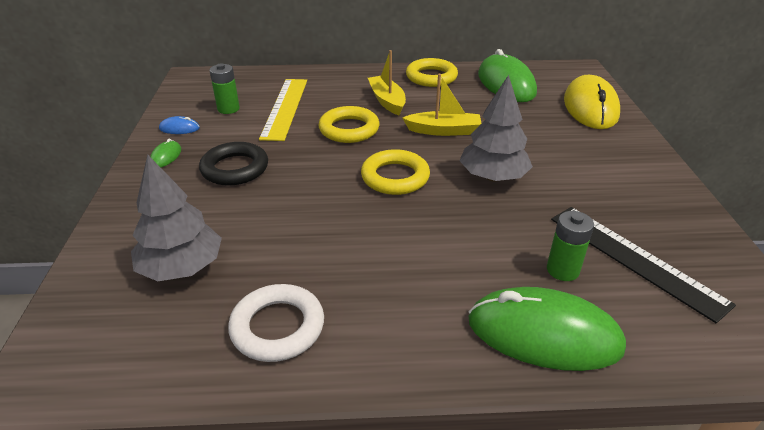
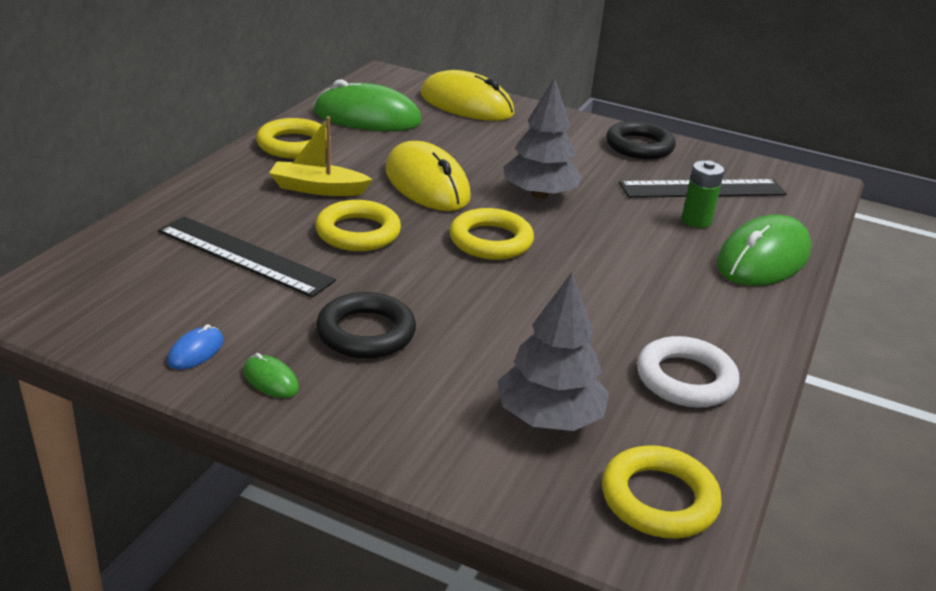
camera: 65 degrees left, 5 degrees down
(104, 350) = (659, 499): none -> yellow ring
(228, 109) = (187, 298): green battery -> none
(285, 108) = (244, 256): yellow ruler -> black ruler
(444, 131) = (427, 184): yellow boat -> yellow mouse
(661, 201) = (639, 146): none -> black ring

